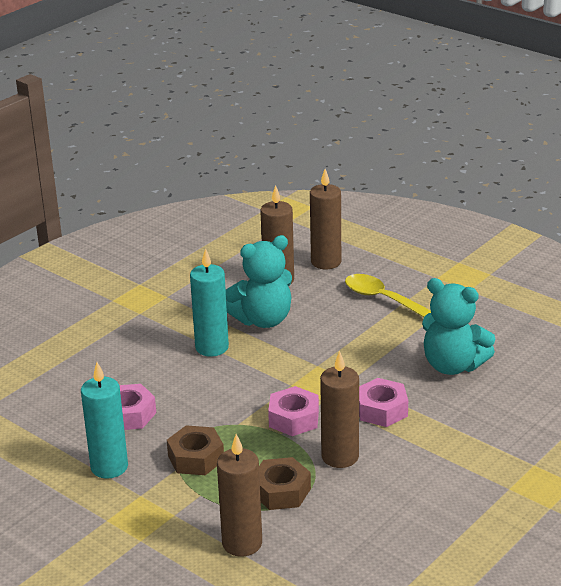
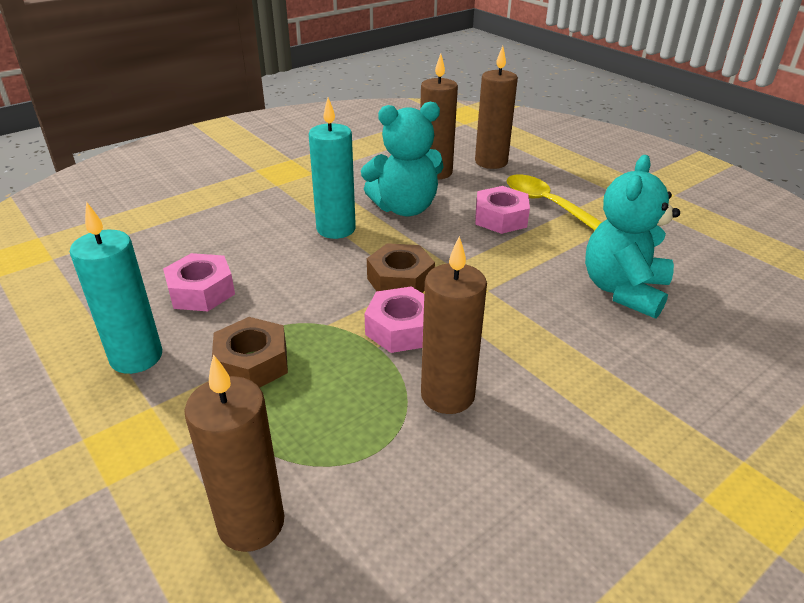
camera: 10 degrees right, 5 degrees up
(281, 491) = (346, 437): brown nut -> brown nut (400, 280)
(381, 410) = (520, 335): pink nut -> pink nut (500, 218)
(453, 365) = (623, 290): turquoise teddy bear -> turquoise teddy bear turned 75 degrees clockwise

